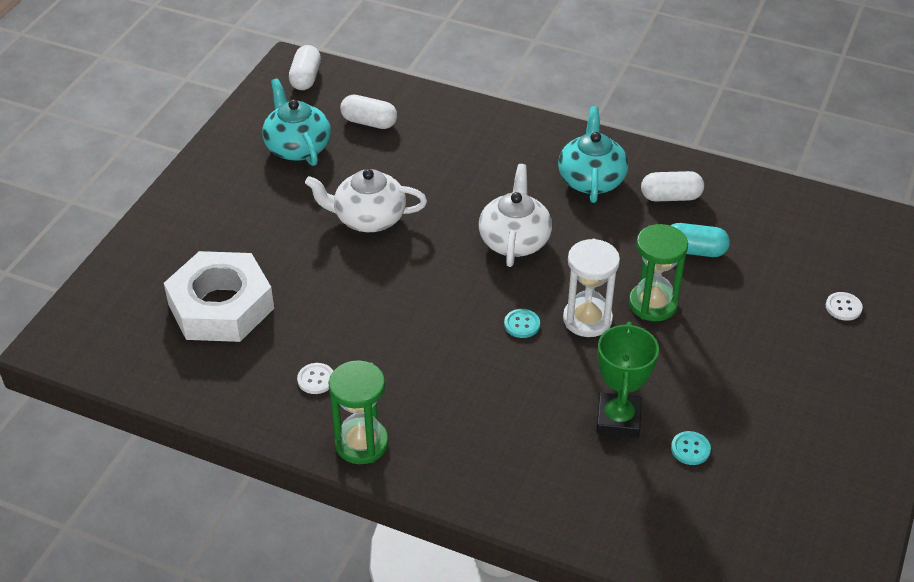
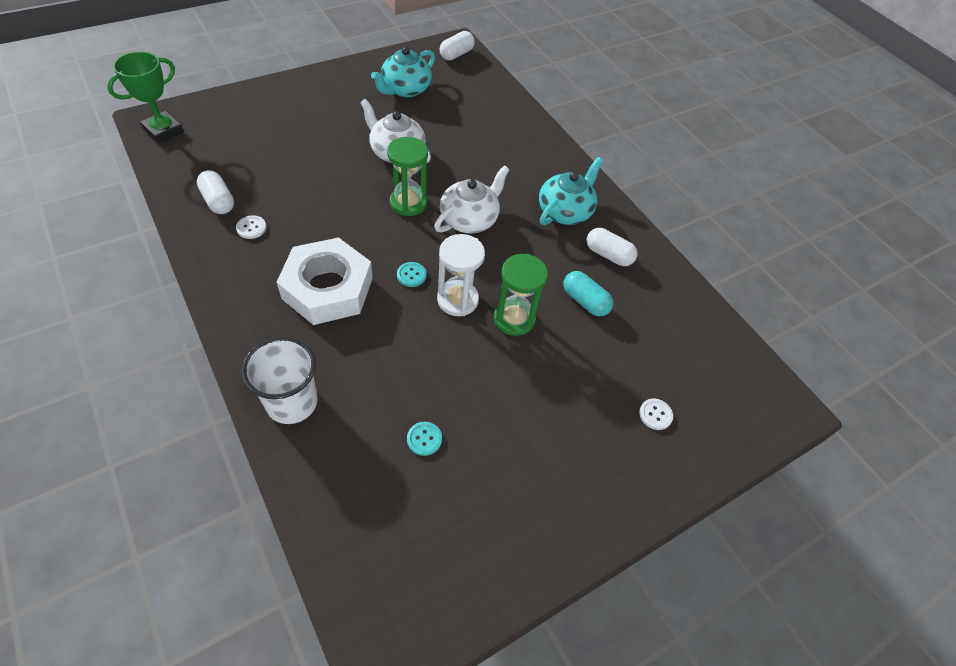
camera: 30 degrees right, 10 degrees up
(221, 306) = (254, 152): white nut -> white nut (327, 288)
(297, 147) = (405, 89): turquoise teapot -> turquoise teapot turned 150 degrees counterclockwise
(361, 443) = (228, 284): green hourglass -> green hourglass (408, 203)
(369, 122) = (463, 98): white capsule -> white capsule (218, 201)
(548, 498) = (292, 402): none -> white cup
(618, 419) = (400, 382): green trophy -> green trophy (164, 131)

